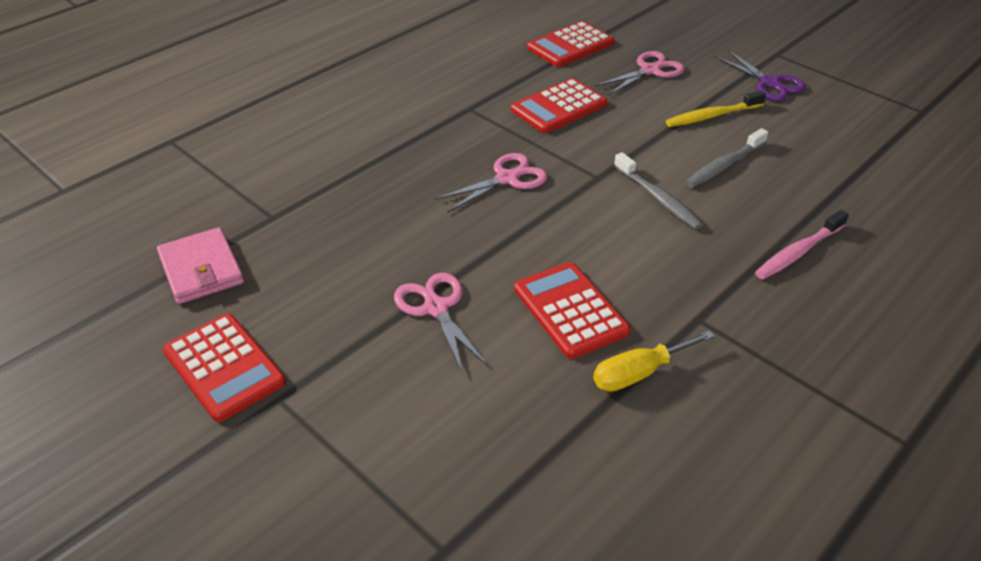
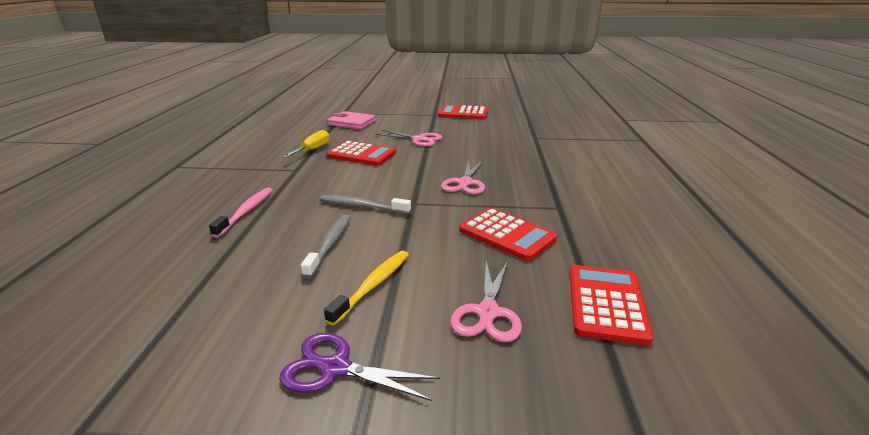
camera: 140 degrees right, 15 degrees down
(201, 269) = (522, 122): pink wallet -> pink wallet (352, 123)
(559, 107) = (507, 234): red calculator -> red calculator turned 120 degrees clockwise

